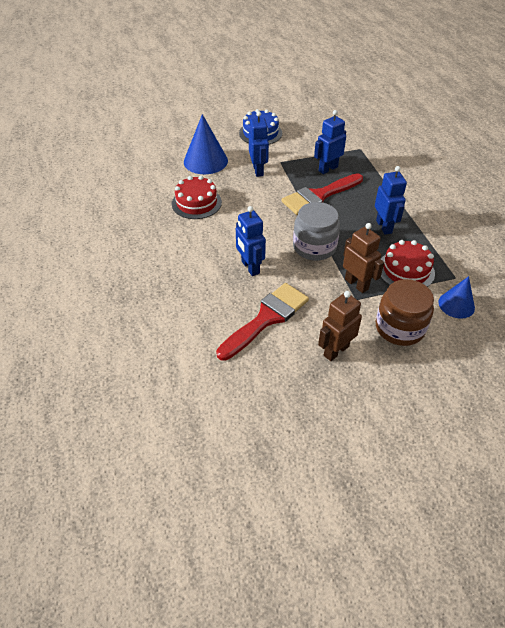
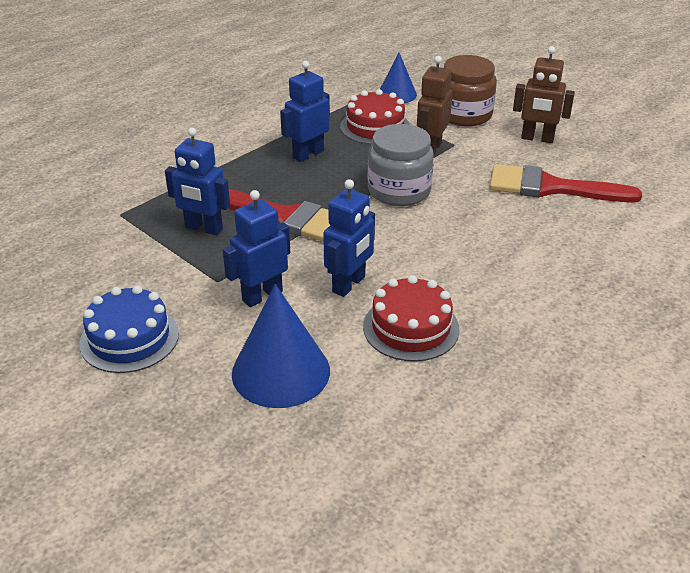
camera: 120 degrees left, 10 degrees down
(250, 267) = (489, 225): blue robot -> blue robot (349, 284)

